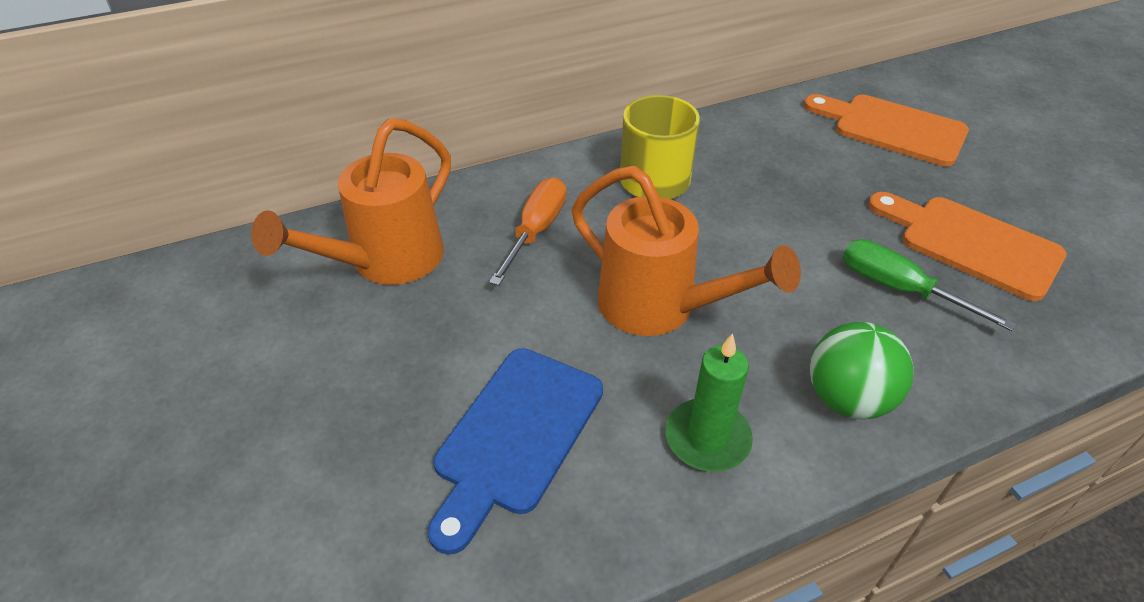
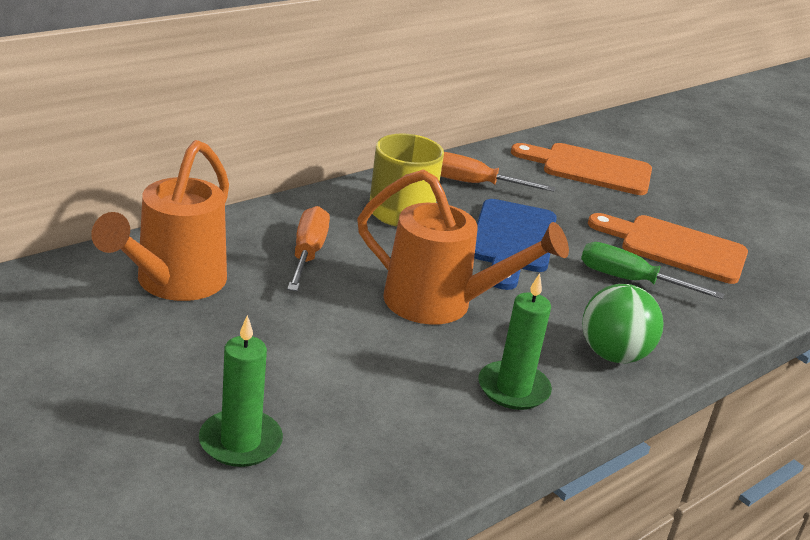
camera: 20 degrees left, 15 degrees down
(375, 481) = (240, 442): none -> green candle
(515, 436) = (352, 401): blue cutting board -> blue cutting board (512, 240)
(747, 145) = (473, 183): none -> orange screwdriver

